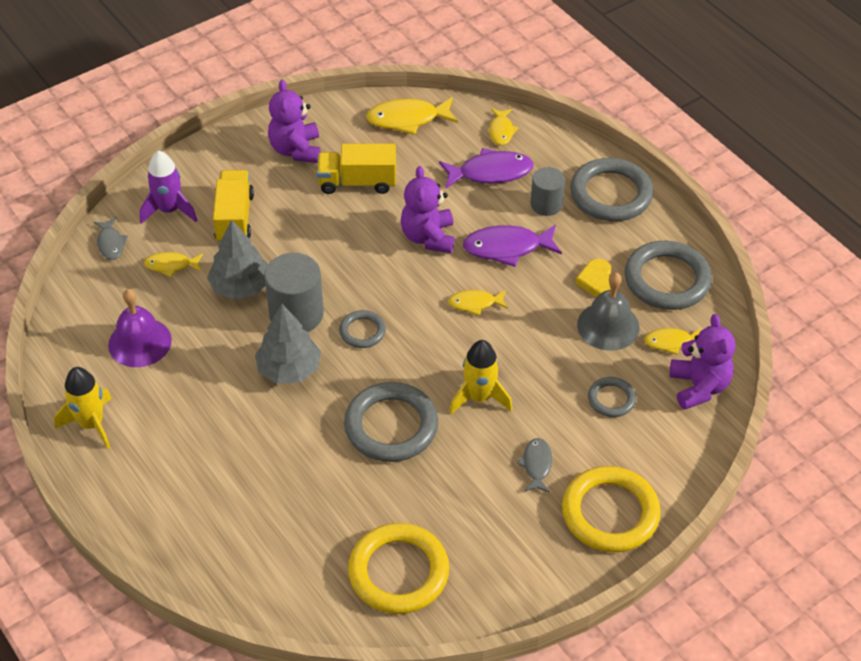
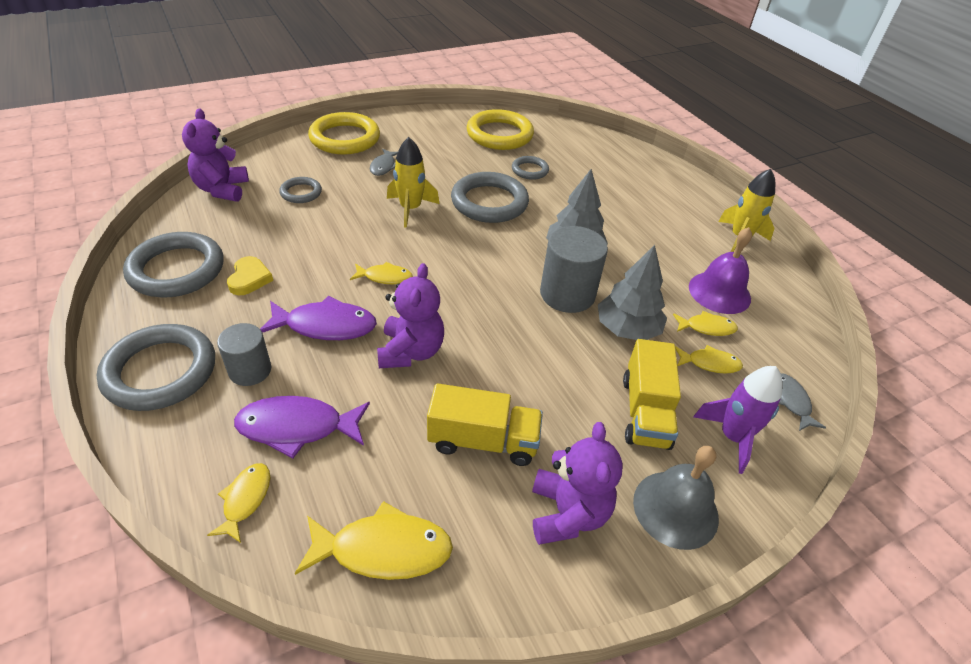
camera: 175 degrees left, 5 degrees down
(362, 331) = (503, 270): grey ring -> grey ring (530, 170)
(608, 326) = (266, 241): grey bell -> grey bell (675, 509)
(671, 342) = (219, 221): yellow fish -> yellow fish (707, 328)

